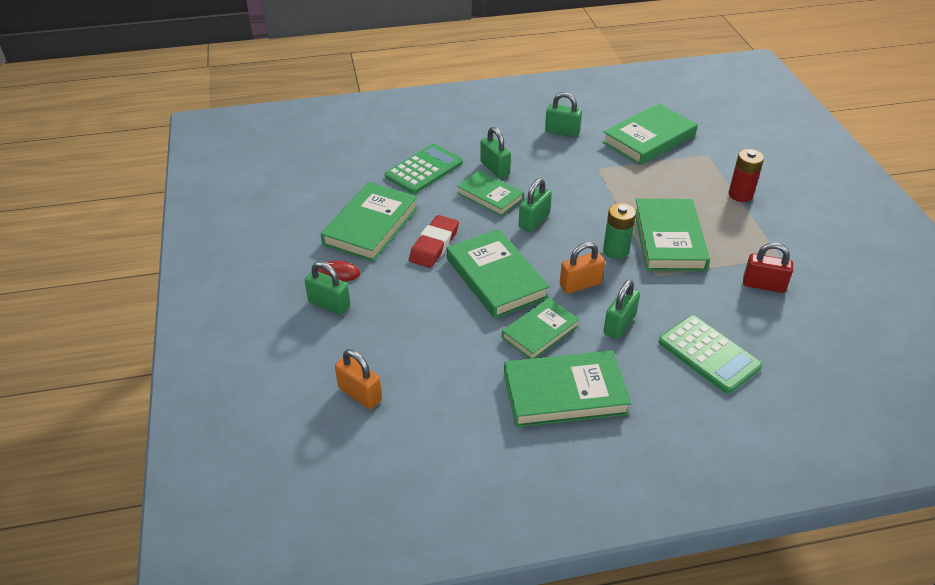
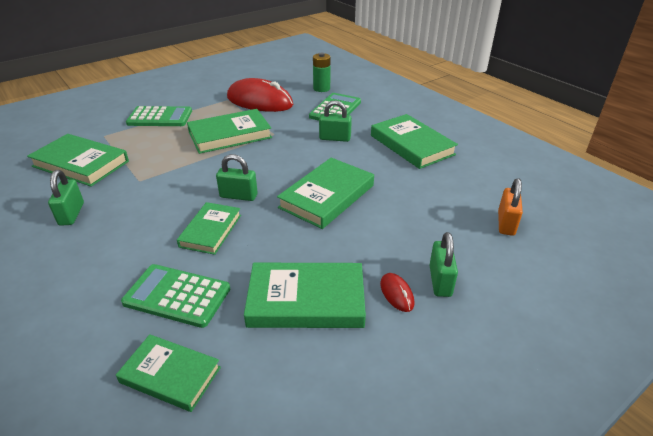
camera: 115 degrees left, 5 degrees down
(434, 245) = (308, 243): red eraser -> none
(495, 168) = (157, 241): green padlock -> none
(540, 332) = (368, 164): green book -> green book (170, 375)
(580, 284) = (306, 159): orange padlock -> none
(616, 251) = (257, 152): green battery -> green battery (321, 88)
(740, 195) = (160, 117): red battery -> green calculator
(763, 285) = (259, 101): red padlock -> red mouse

